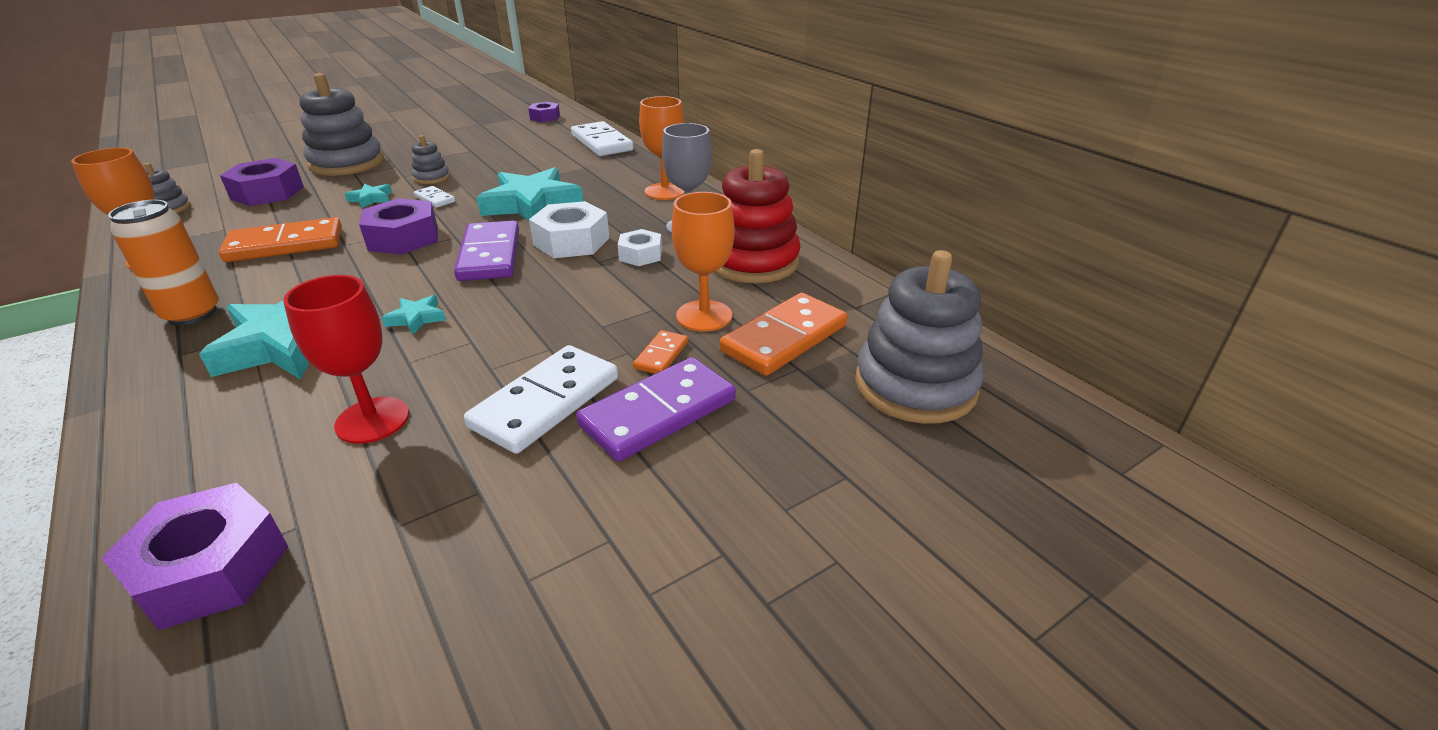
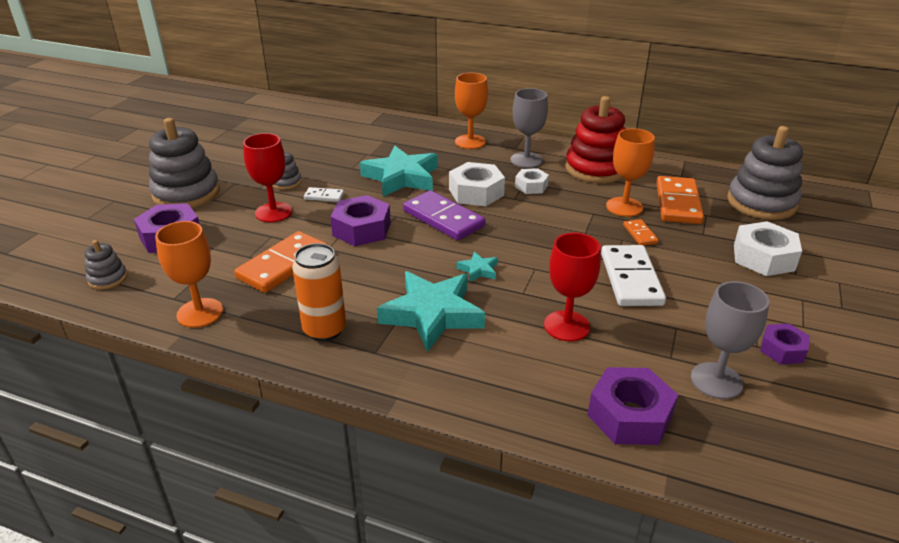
camera: 35 degrees left, 0 degrees up
(371, 199) = (273, 212): turquoise star -> red goblet
(382, 594) = (716, 381): none -> grey goblet
(545, 117) = (273, 110): purple nut -> purple nut (782, 350)
(601, 143) = (360, 119): white domino -> none
(658, 412) = (686, 260): purple domino -> none
(775, 461) = (763, 257): none -> white nut

